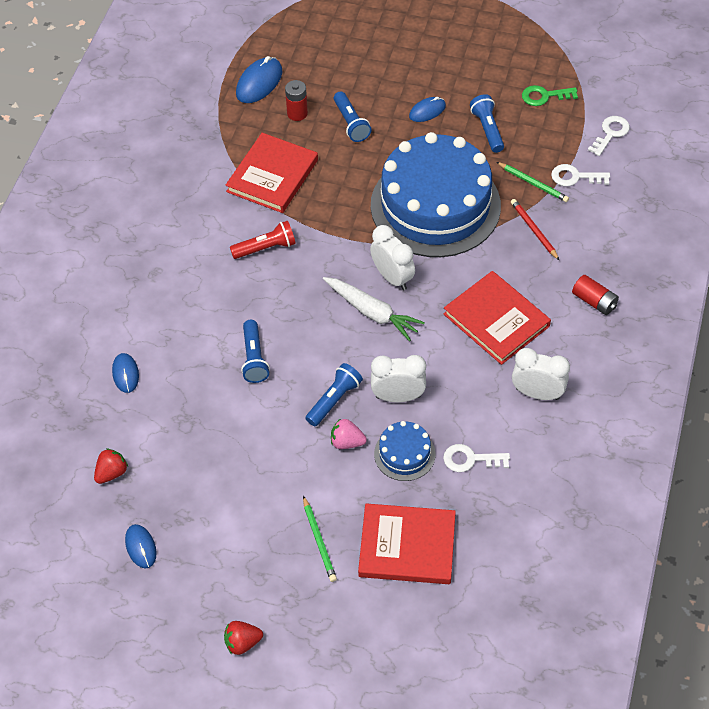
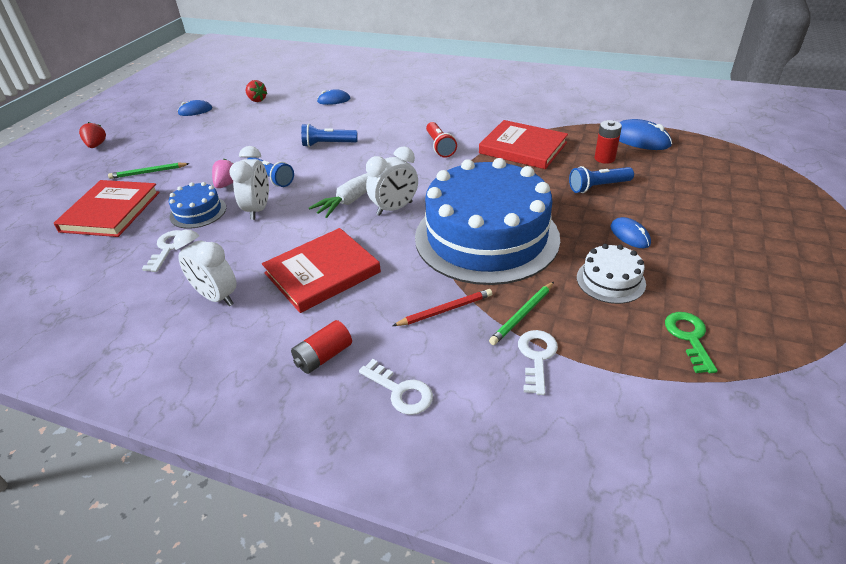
camera: 95 degrees right, 15 degrees down
(487, 129) = (610, 280): blue flashlight -> white cake
(537, 393) = (217, 297): white clock -> white clock turned 105 degrees clockwise
(610, 133) = (630, 407): white key -> white key (400, 391)

